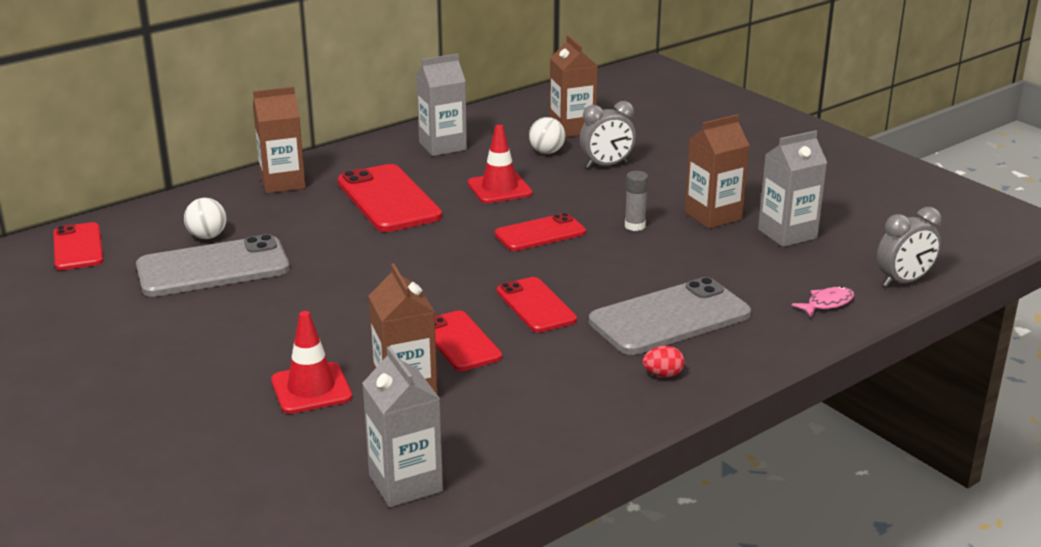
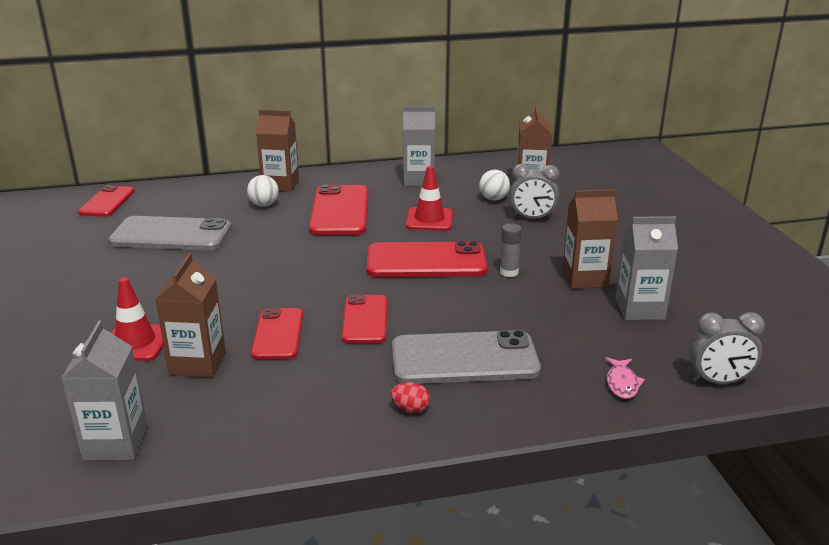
camera: 25 degrees right, 0 degrees up
(207, 236) = (192, 212): white ball -> white ball (264, 205)
(540, 233) = (426, 261): red phone -> red phone, size x1.61
(827, 303) = (622, 383): pink fish -> pink fish turned 105 degrees clockwise

